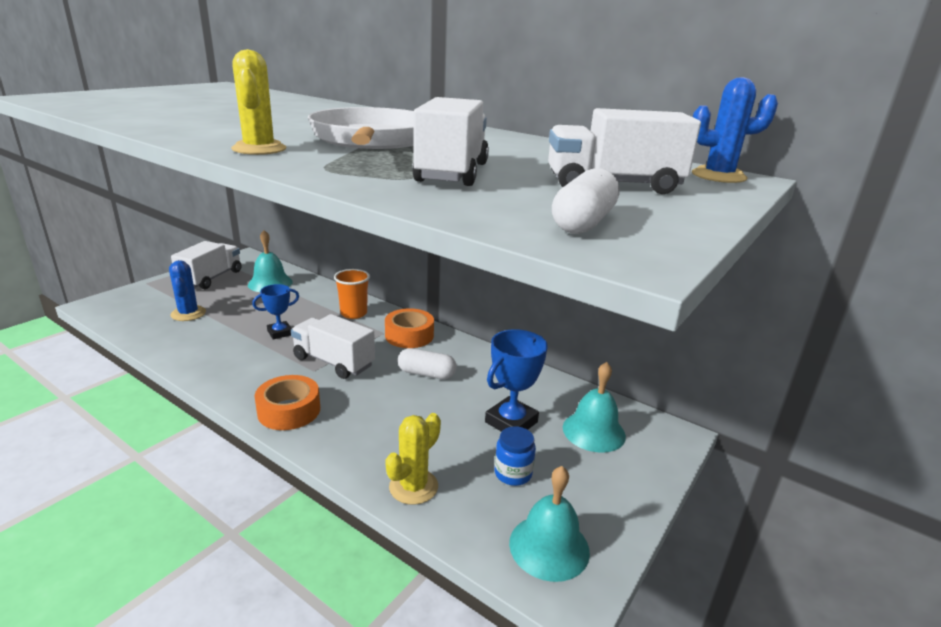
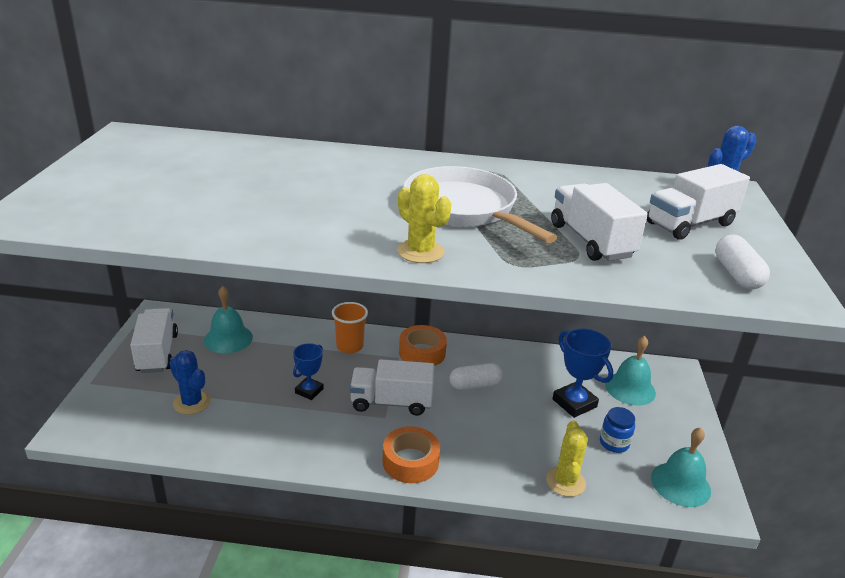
camera: 30 degrees left, 5 degrees up
(511, 422) = (574, 403): blue trophy -> blue trophy turned 45 degrees counterclockwise

